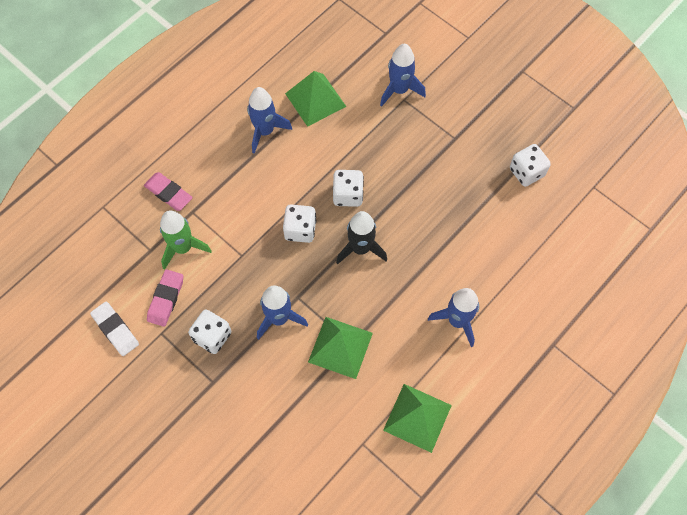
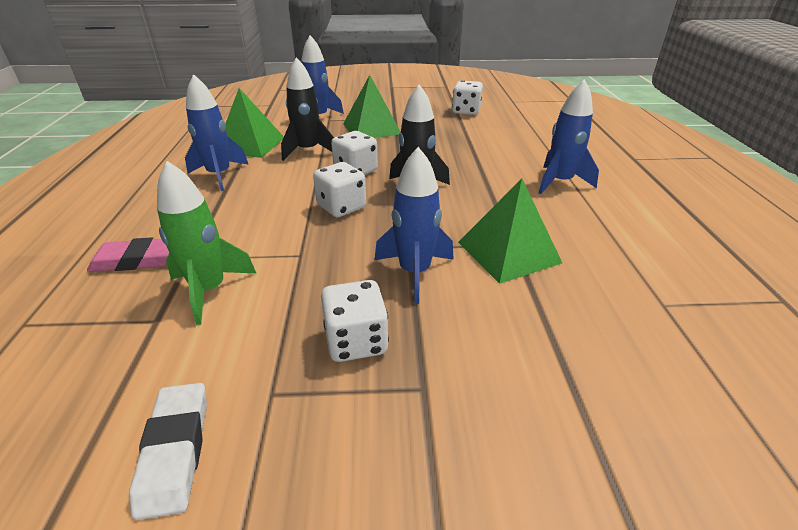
camera: 45 degrees left, 30 degrees down
(115, 330) = (175, 451): white eraser -> white eraser turned 75 degrees clockwise
(166, 299) = (237, 351): pink eraser -> none
(343, 141) = (308, 151): none -> black rocket
(417, 417) = (656, 250): green pyramid -> green pyramid (371, 128)

